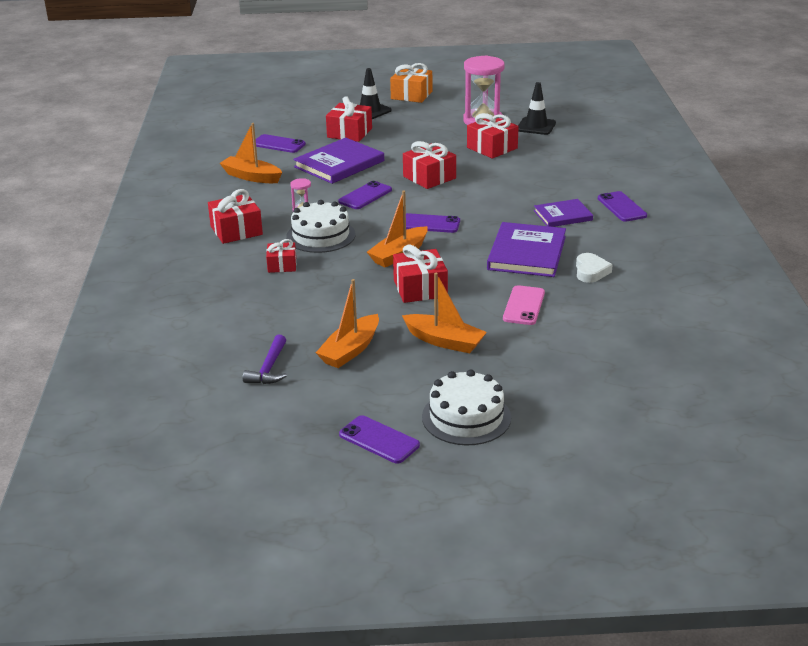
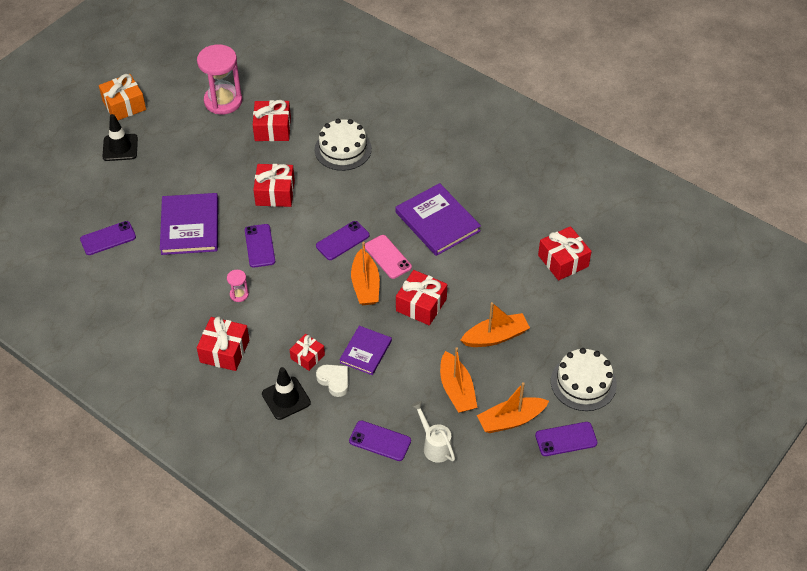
camera: 50 degrees left, 20 degrees up
(251, 177) = (145, 289): orange boat -> orange boat (511, 420)
(269, 368) = (434, 445): purple hammer -> white watering can
(321, 235) = (290, 309): white cake -> white cake (343, 149)
(349, 133) = (143, 185): red gift -> red gift (563, 261)
(524, 306) = (497, 270): pink phone -> pink phone (387, 257)
(536, 126) = (269, 82): black traffic cone -> black traffic cone (286, 398)
(563, 215) = (411, 168): purple book -> purple book (365, 351)
(591, 271) = (493, 209): white heart -> white heart (334, 381)
(621, 207) = (434, 133): purple phone -> purple phone (380, 441)

